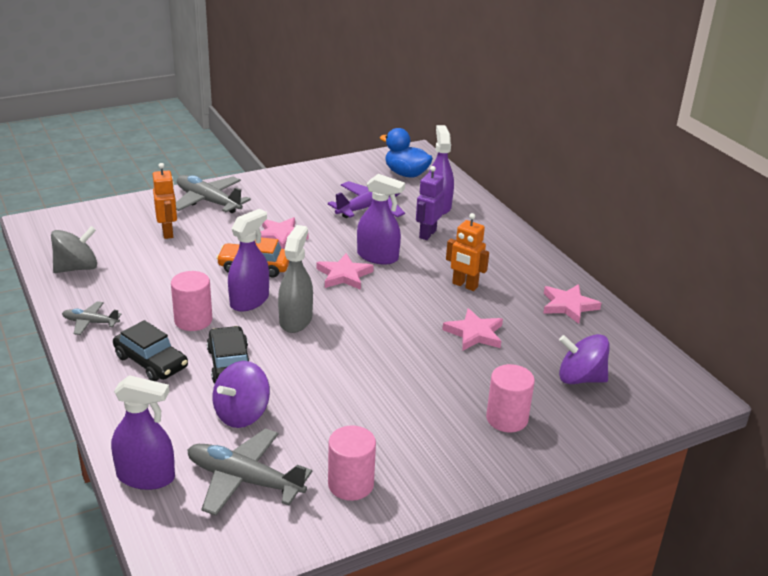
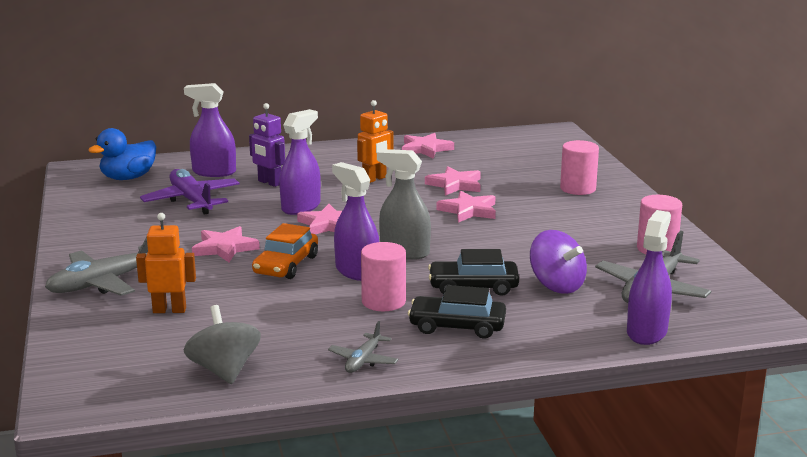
camera: 75 degrees left, 10 degrees down
(151, 362) = (457, 326): black car -> black car turned 135 degrees counterclockwise
(408, 347) = (468, 210): none -> pink star
(580, 378) = (530, 160): purple spinning top -> none

